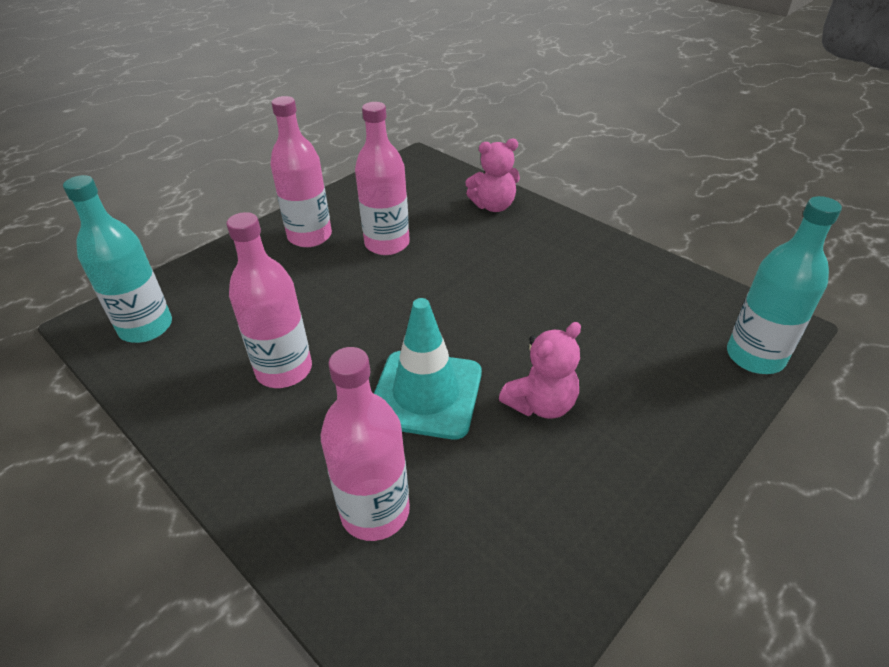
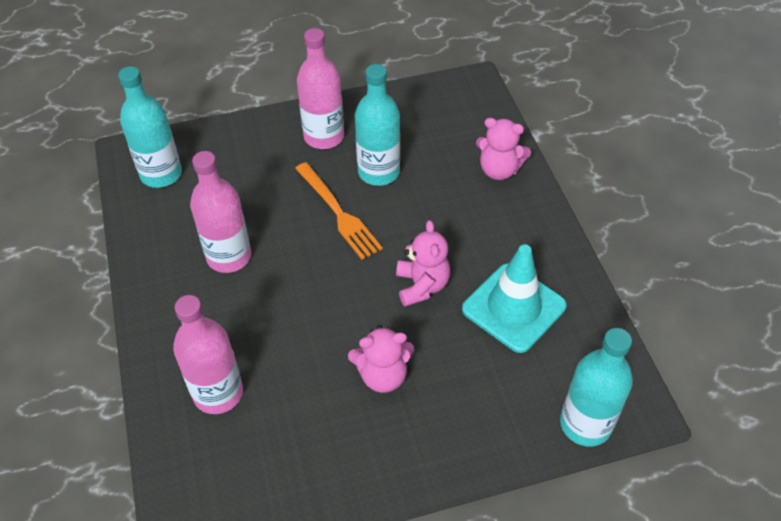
camera: 30 degrees right, 10 degrees up
(376, 288) = (339, 213): none -> orange fork
(387, 244) = (378, 172): pink bottle -> turquoise bottle
(426, 394) = (309, 325): turquoise traffic cone -> turquoise traffic cone (513, 307)
(507, 313) = (422, 286): none -> pink teddy bear

